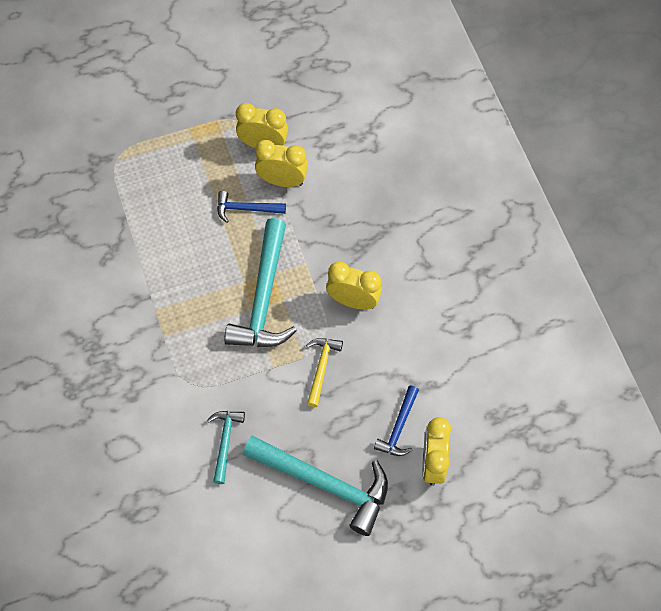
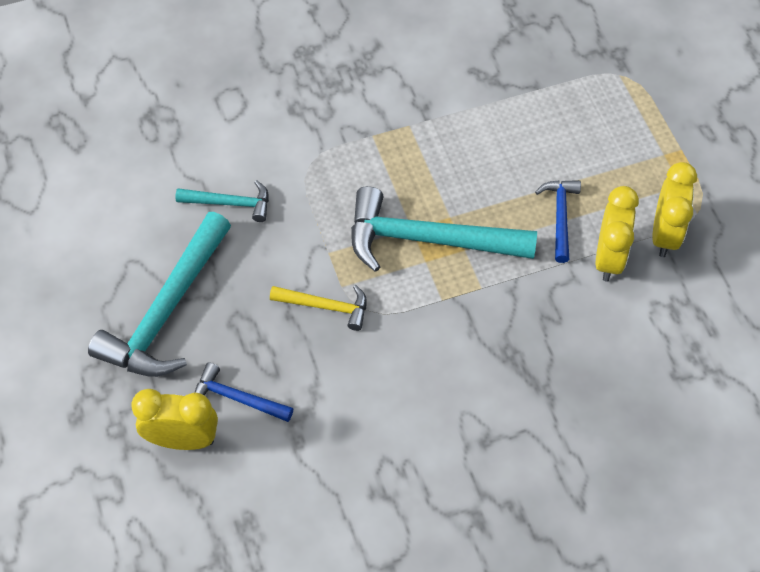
camera: 90 degrees right, 5 degrees down
(353, 301) = (425, 345): yellow clock -> none

